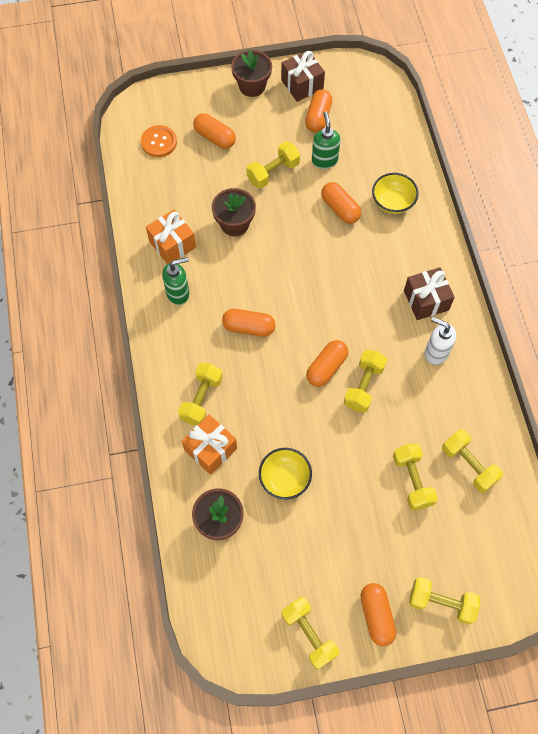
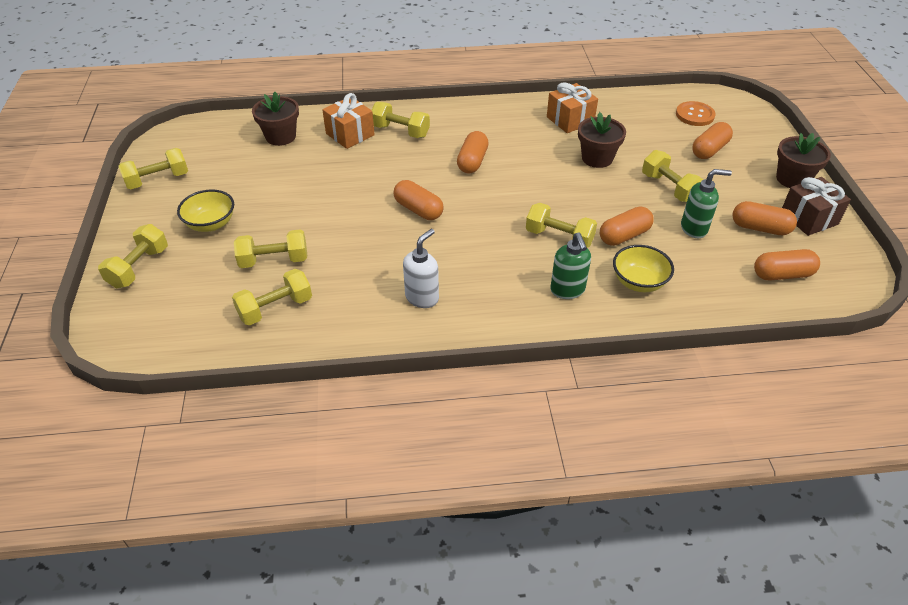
camera: 95 degrees right, 20 degrees down
(178, 293) = (514, 122): green soap dispenser -> green soap dispenser (567, 290)
(285, 479) = (307, 175): yellow bowl -> yellow bowl (211, 224)
(363, 386) = (391, 235): yellow dumbbell -> yellow dumbbell (559, 237)
(376, 615) = (151, 222): orange capsule -> orange capsule (782, 275)
(426, 300) = (494, 297): brown gift -> none

